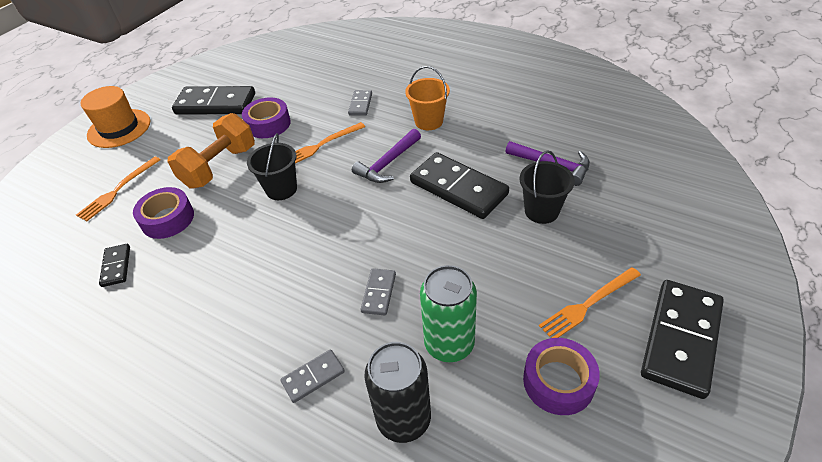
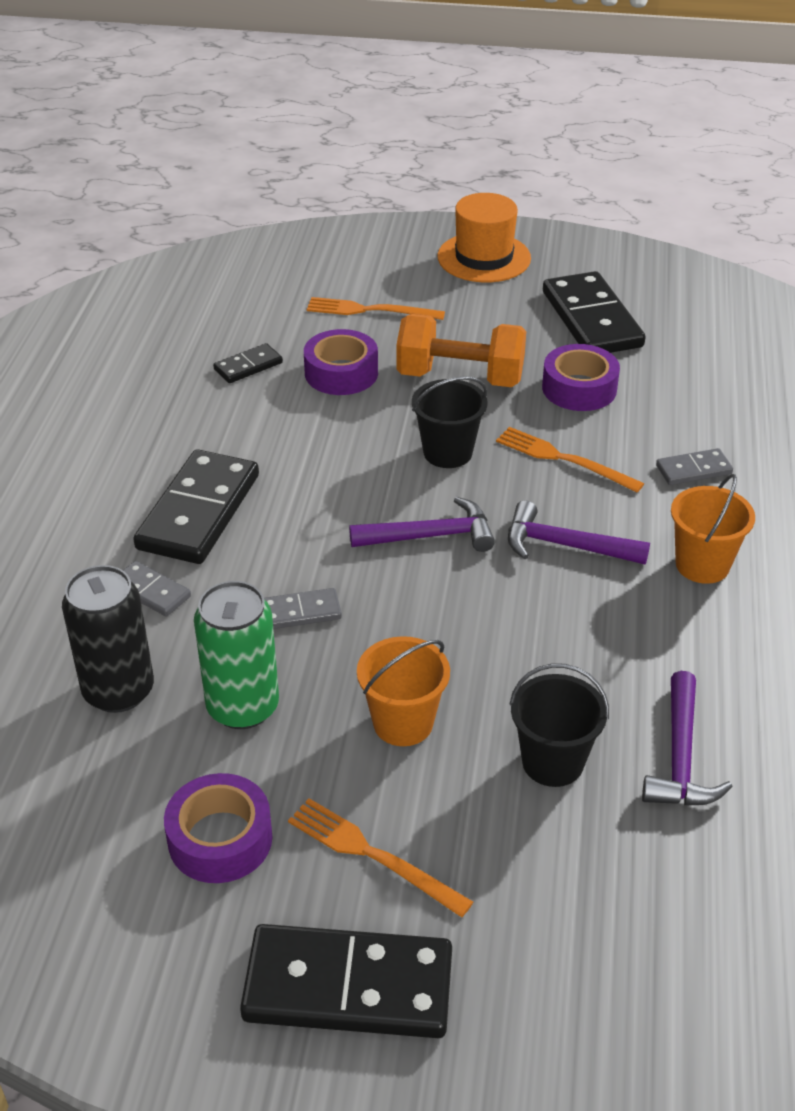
camera: 65 degrees right, 5 degrees down
(347, 215) = (431, 536): none -> purple hammer
(458, 188) = (552, 644): black domino -> black domino (198, 512)
(492, 265) = (403, 723): none -> orange bucket

